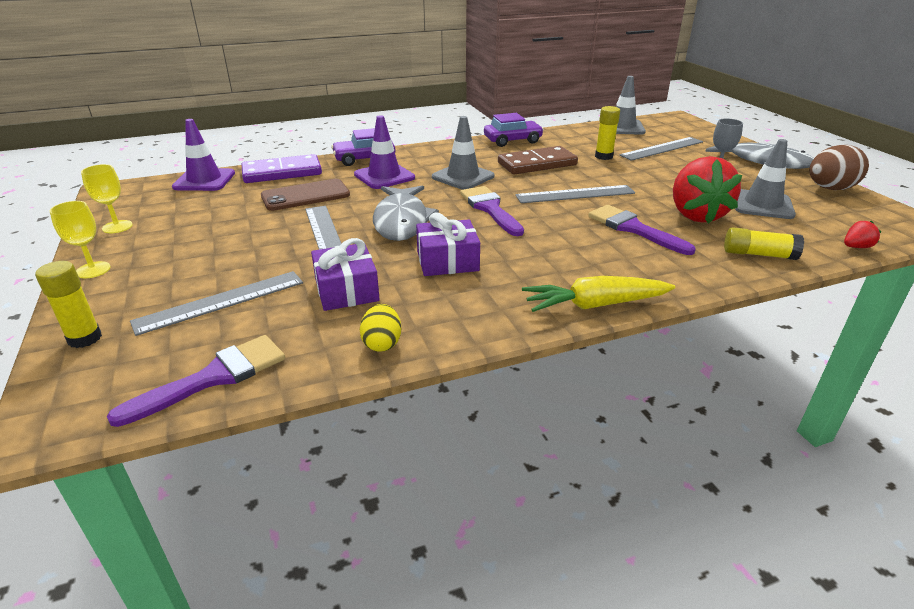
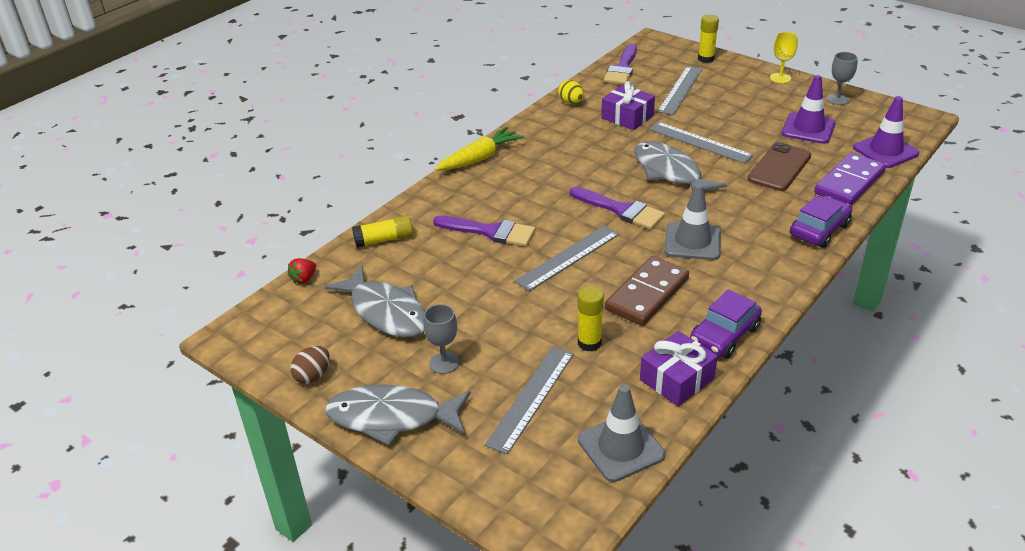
camera: 150 degrees right, 5 degrees up
(117, 227) = (837, 99): yellow goblet -> grey goblet
(384, 176) = (760, 213): purple traffic cone -> purple traffic cone (808, 128)
(447, 261) = (595, 154): purple gift -> purple gift (676, 379)
(696, 215) = (445, 270): red strawberry -> none
(762, 205) = (386, 312): grey traffic cone -> grey fish
(829, 189) = (313, 376): brown egg -> brown egg, size x0.60

